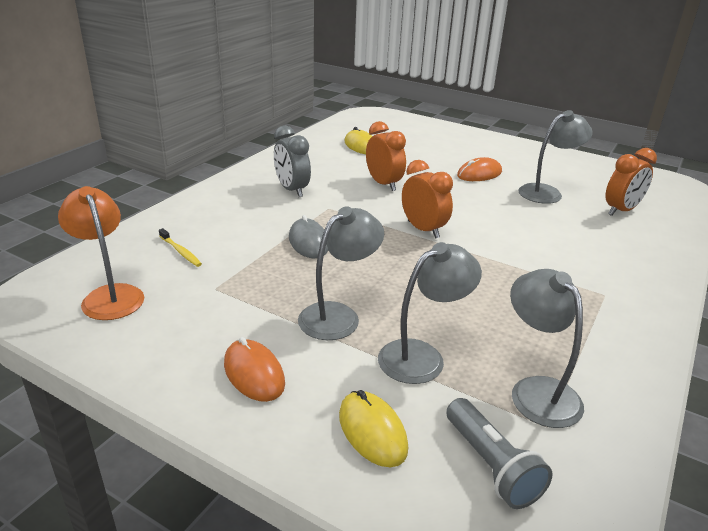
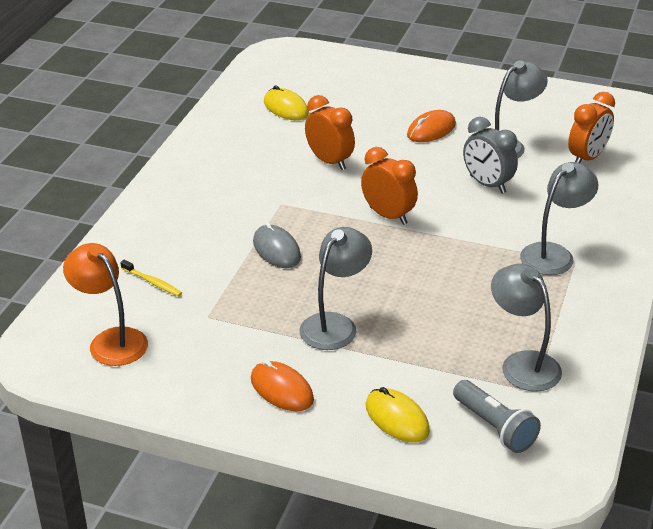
camera: 10 degrees left, 5 degrees up
(292, 190) = (232, 186): grey clock -> grey clock (487, 184)
(422, 356) = (421, 350): grey lamp -> grey lamp (554, 254)

